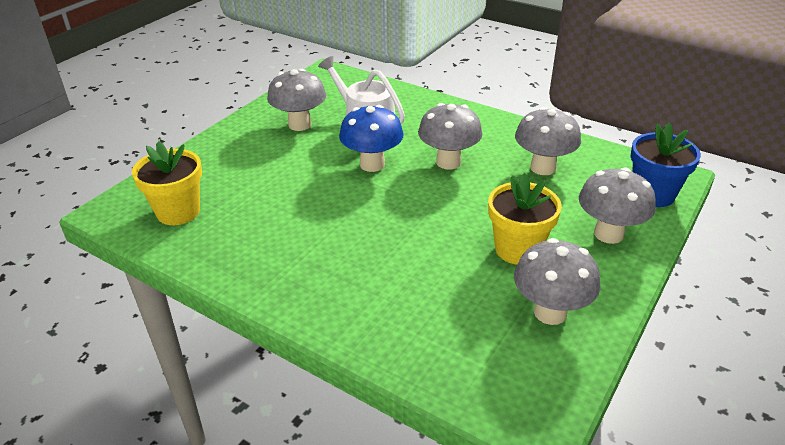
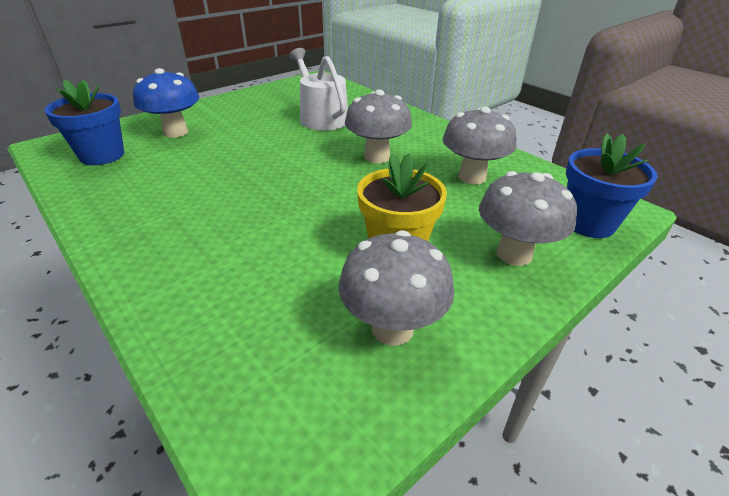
camera: 15 degrees right, 0 degrees up
(178, 212) = (102, 155): yellow flower pot -> blue flower pot
(300, 124) = (264, 109): grey mushroom -> none
(372, 164) = (302, 147): blue mushroom -> blue mushroom (175, 132)

